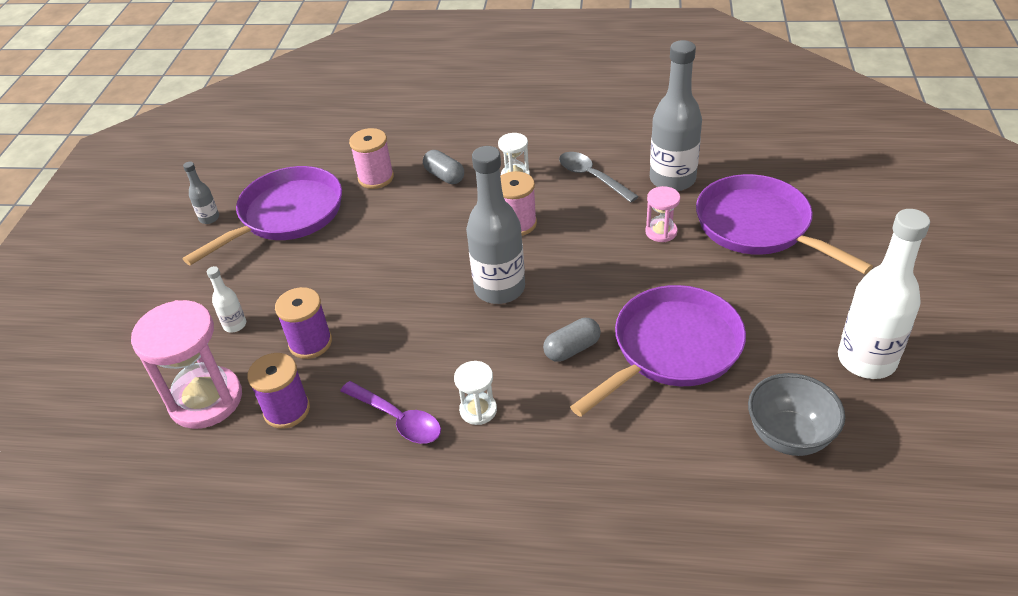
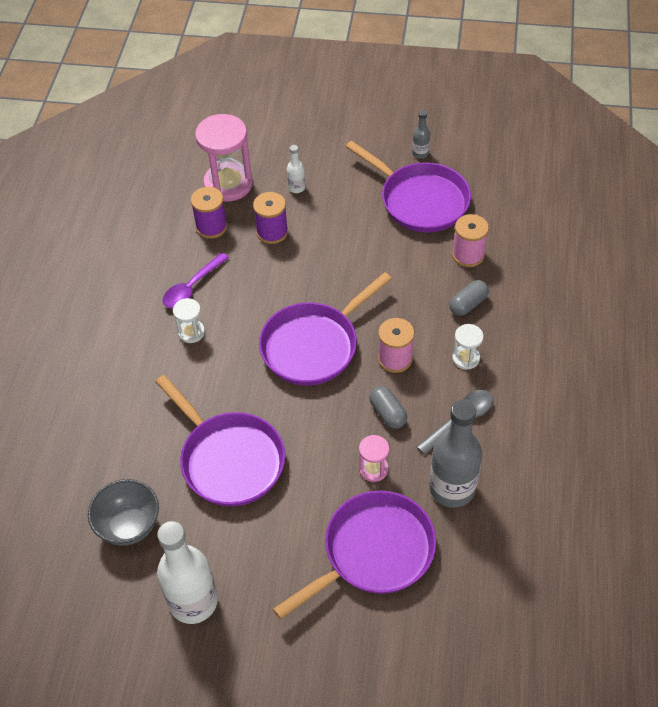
camera: 90 degrees right, 10 degrees up
(499, 289) = (314, 345): grey bottle -> purple pan
(572, 349) = (240, 392): grey capsule -> grey capsule (387, 413)

